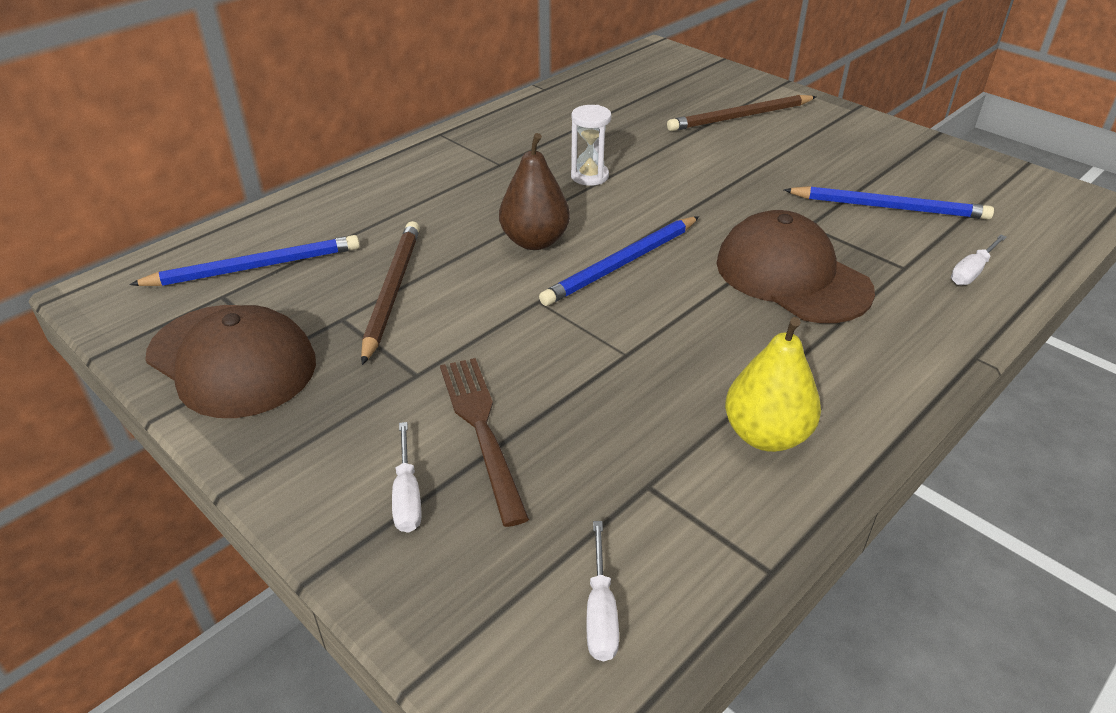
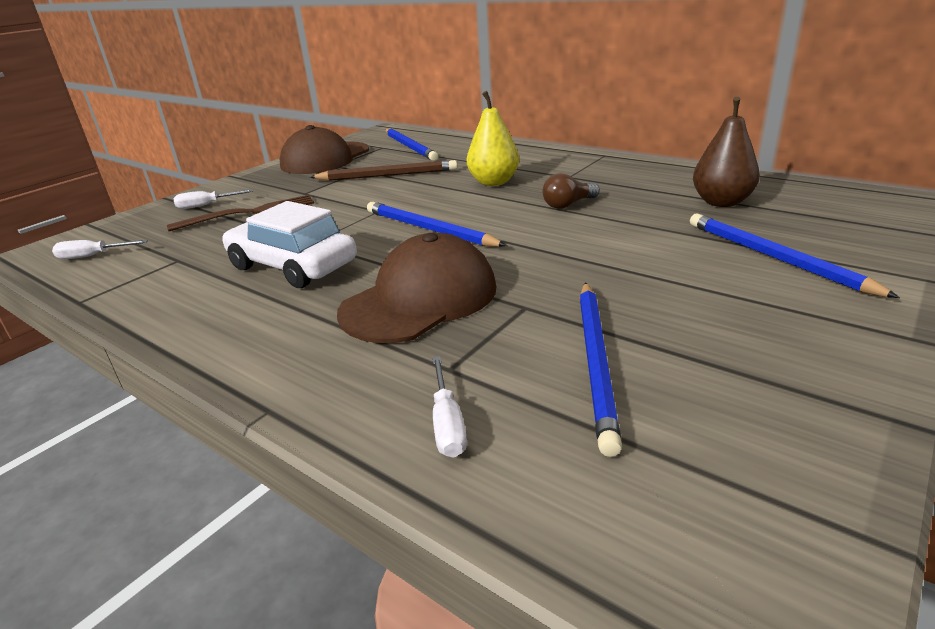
camera: 85 degrees right, 10 degrees down
(534, 241) = (455, 200): brown pear -> brown pear (721, 202)
(589, 176) = (568, 205): white hourglass -> brown light bulb
(697, 365) = (292, 266): none -> white car
(740, 117) = (774, 258): brown pencil -> blue pencil
(766, 435) = (203, 295): yellow pear -> yellow pear (493, 182)
(972, 271) = (447, 423): white screwdriver -> white screwdriver turned 135 degrees counterclockwise

